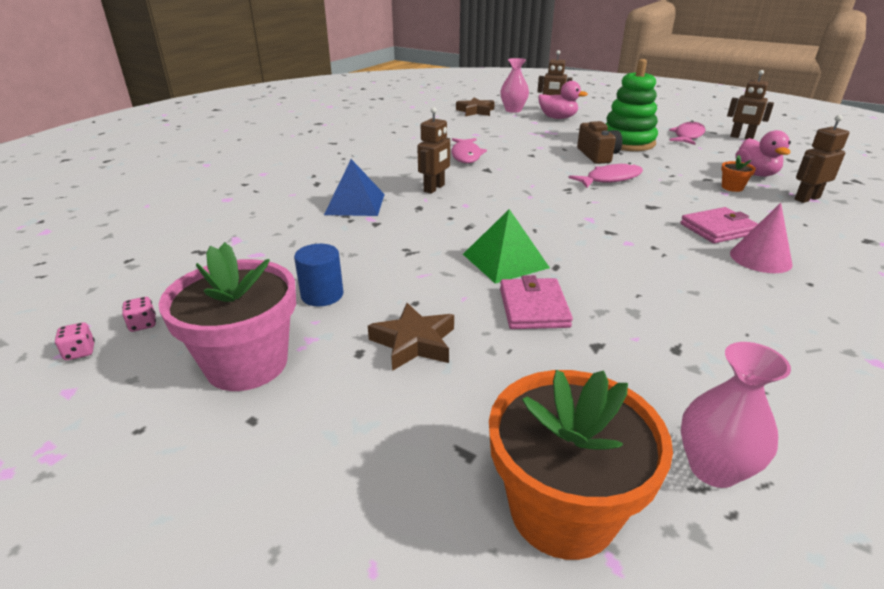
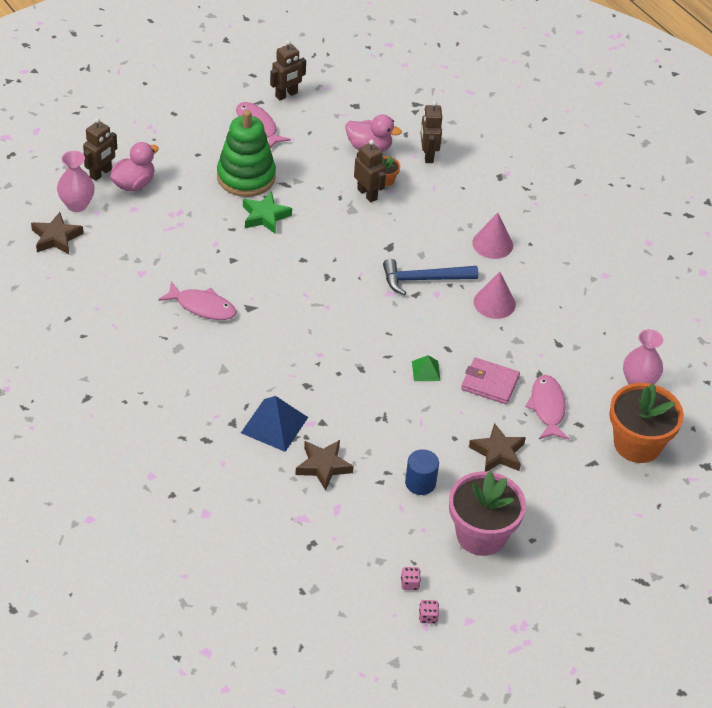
camera: 70 degrees left, 15 degrees up
(314, 235) = (323, 466): none -> brown star
(434, 188) = (272, 361): brown robot -> brown robot (367, 194)
(505, 260) = (426, 371): green pyramid -> green pyramid, size x0.55
(597, 155) = (265, 216): brown camera -> green star
(610, 179) = (324, 239): pink fish -> pink fish (547, 408)
(637, 231) = (424, 279): none -> blue hammer
(671, 280) = (494, 303): none -> pink cone
(718, 229) = (444, 235): pink wallet -> none

